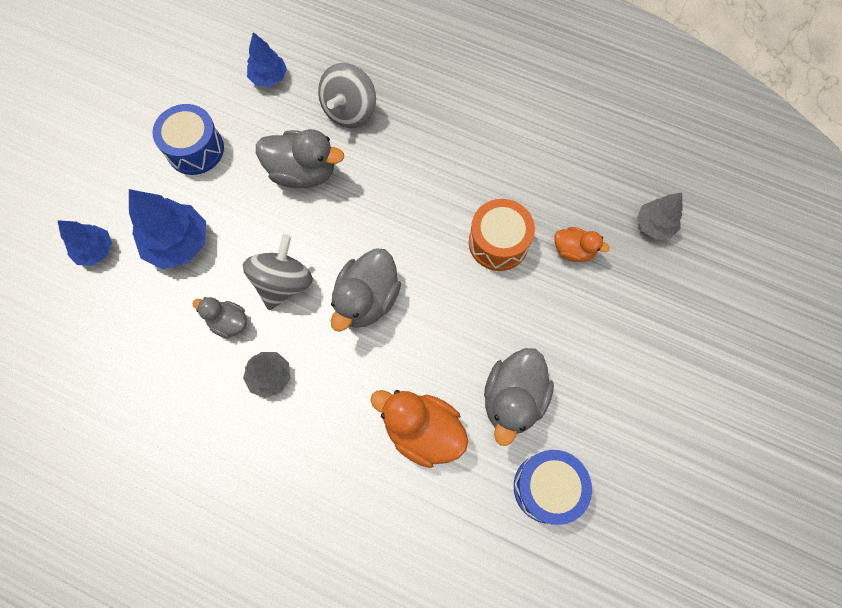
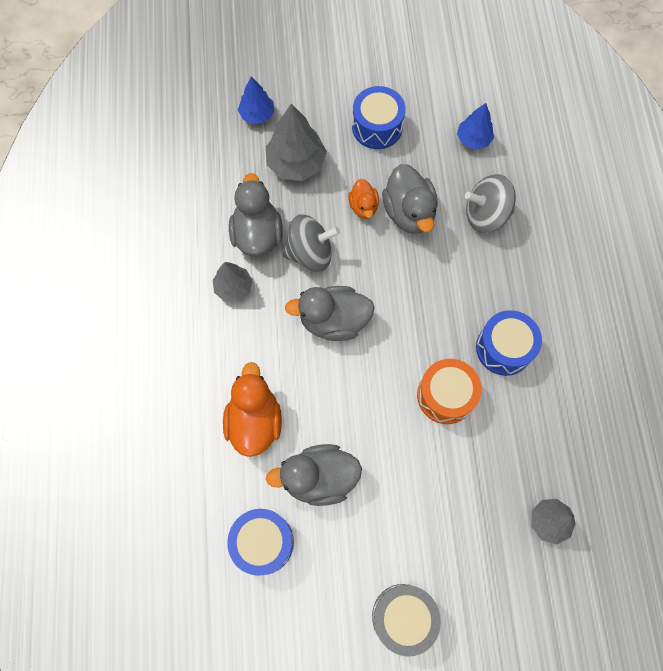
camera: 60 degrees right, 0 degrees up
(178, 243) = (296, 163): blue tree -> grey tree
(228, 322) = (257, 234): grey duck -> grey duck, size x1.74
(483, 170) = (504, 348): none -> blue drum
(573, 250) = (478, 462): orange duck -> orange duck (363, 206)
(678, 394) = (403, 617): none -> grey drum

